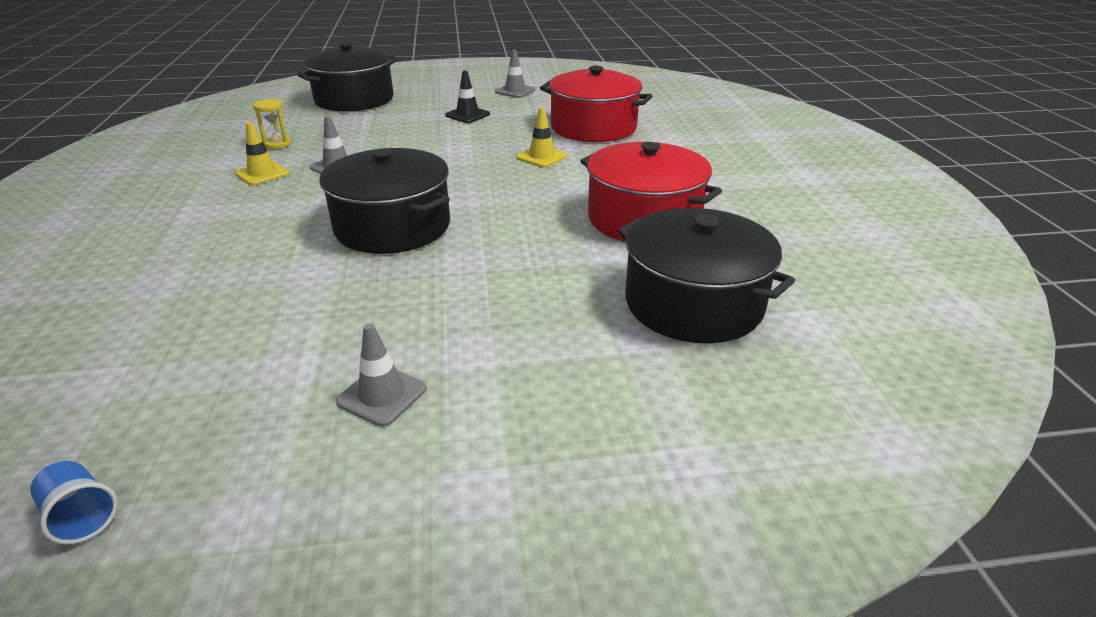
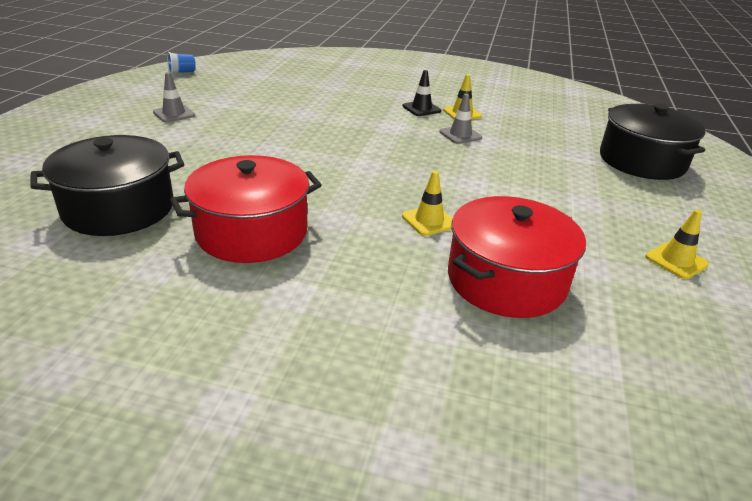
camera: 110 degrees right, 0 degrees up
(277, 144) = (522, 122): yellow hourglass -> none
(392, 226) = (340, 138): black pot -> none
(467, 115) = (577, 208): black traffic cone -> black traffic cone (421, 109)
(515, 91) = (676, 261): grey traffic cone -> yellow traffic cone

